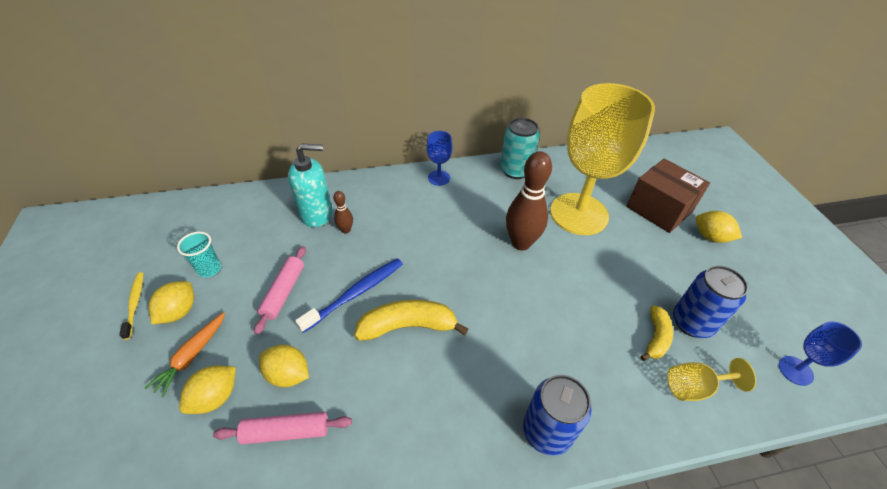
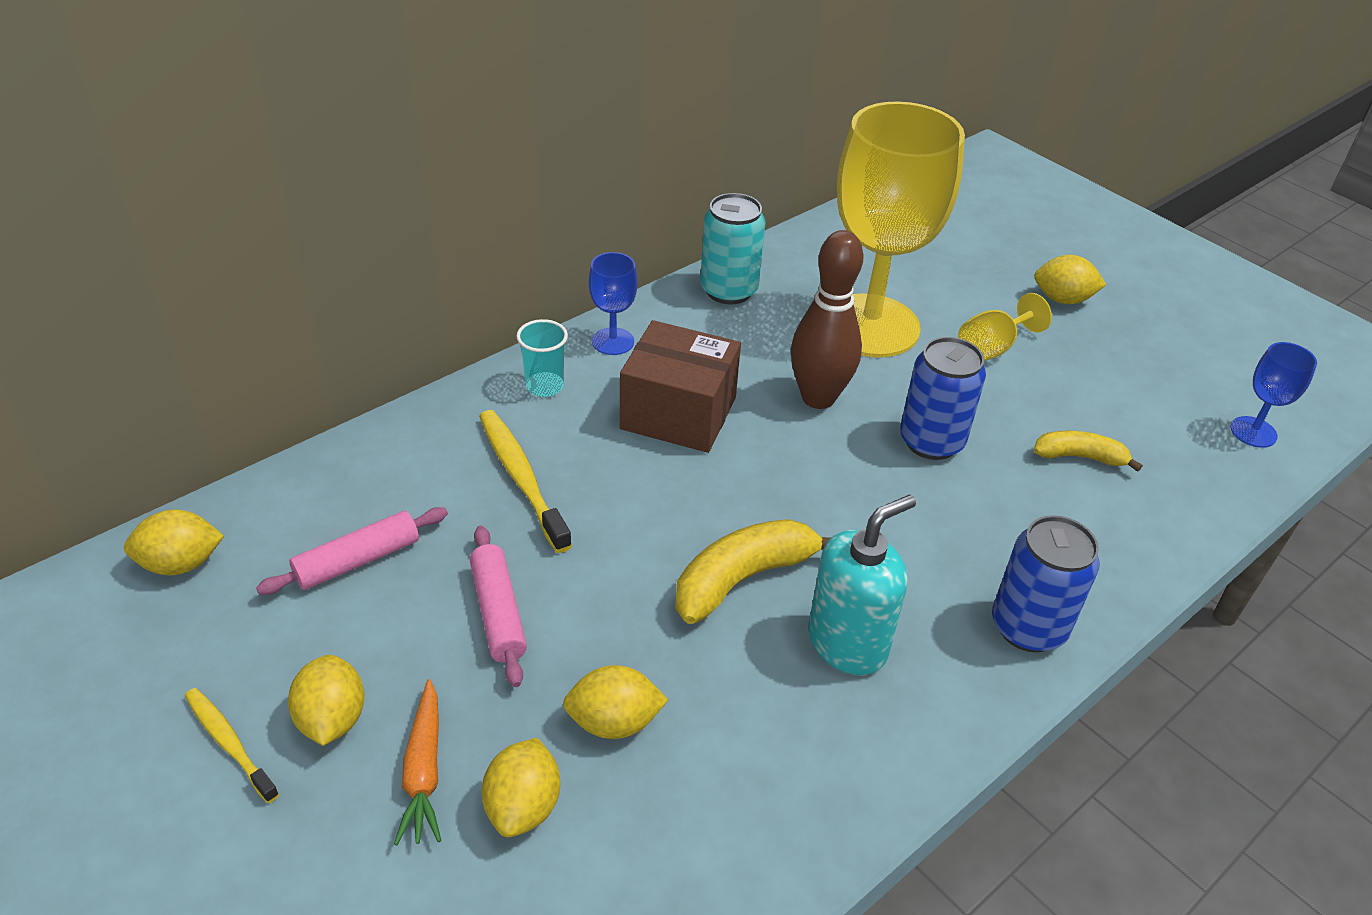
camera: 30 degrees left, 5 degrees down
(185, 215) = (181, 564): none -> yellow lemon
(209, 269) = (324, 632): turquoise cup -> turquoise cup (544, 386)
(286, 432) = (679, 795): pink rolling pin -> pink rolling pin (358, 561)
(317, 214) = (446, 471): turquoise soap dispenser -> turquoise soap dispenser (848, 643)
(346, 230) = (521, 478): brown bowling pin -> yellow toothbrush
(356, 293) = (623, 566): blue toothbrush -> none
(656, 337) = (1079, 457): yellow banana -> yellow banana turned 75 degrees counterclockwise
(659, 209) = (973, 282): brown box -> brown box (678, 413)
(692, 323) = (1109, 421): blue can -> blue can (931, 441)
(694, 387) = (1160, 498): yellow goblet -> yellow goblet (992, 348)

